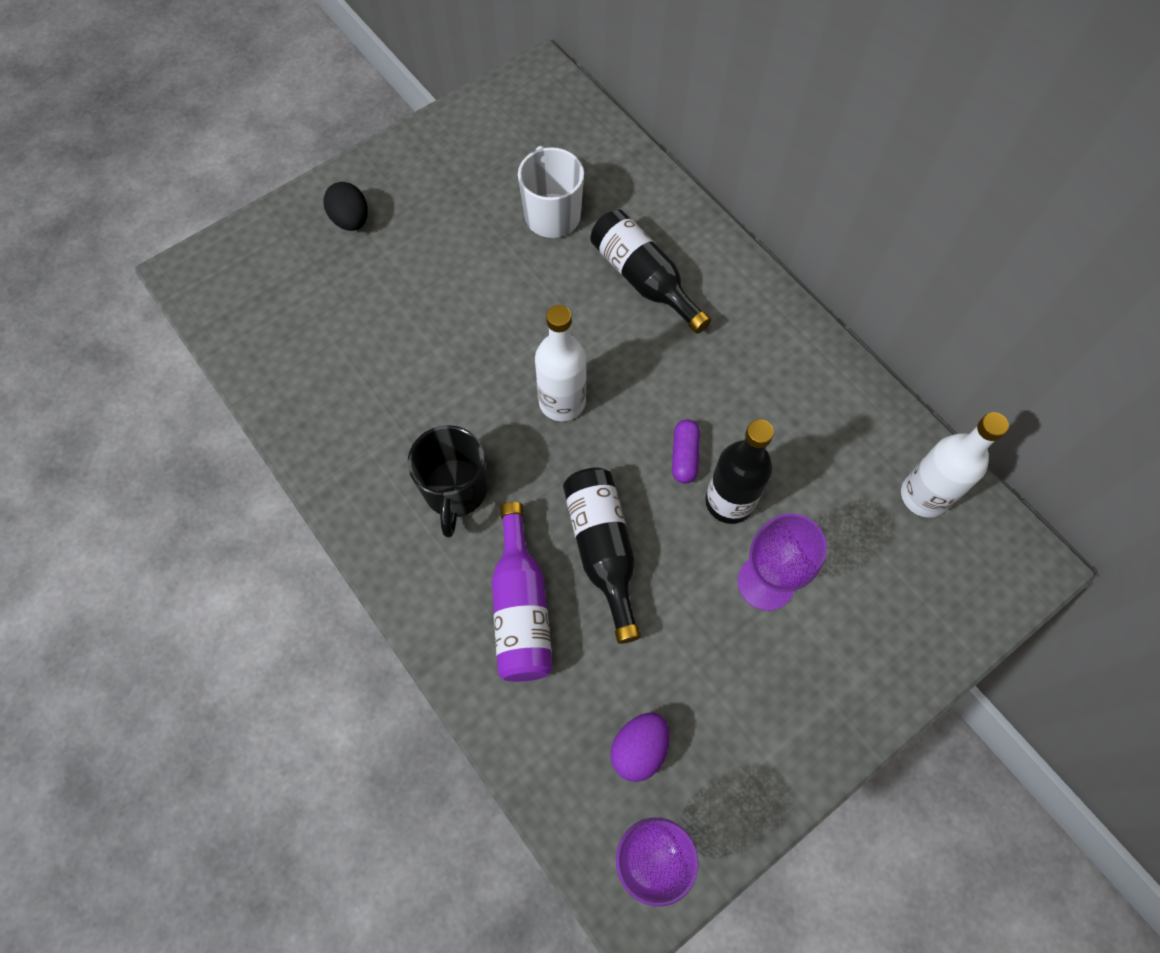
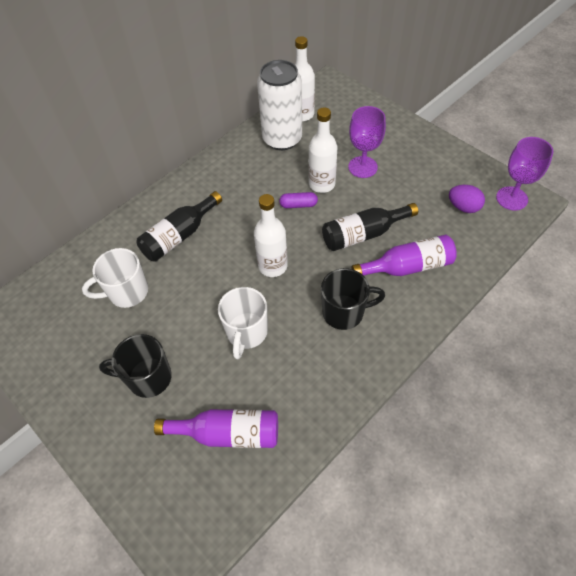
camera: 95 degrees left, 10 degrees down
(314, 322) = (228, 433): none -> purple bottle
(351, 220) = (129, 429): black egg -> none
(413, 239) = (148, 378): none -> black mug
(452, 356) = (246, 333): none -> white mug
(729, 502) = (321, 184): black bottle -> white bottle
(853, 450) = (282, 139): none -> white can

